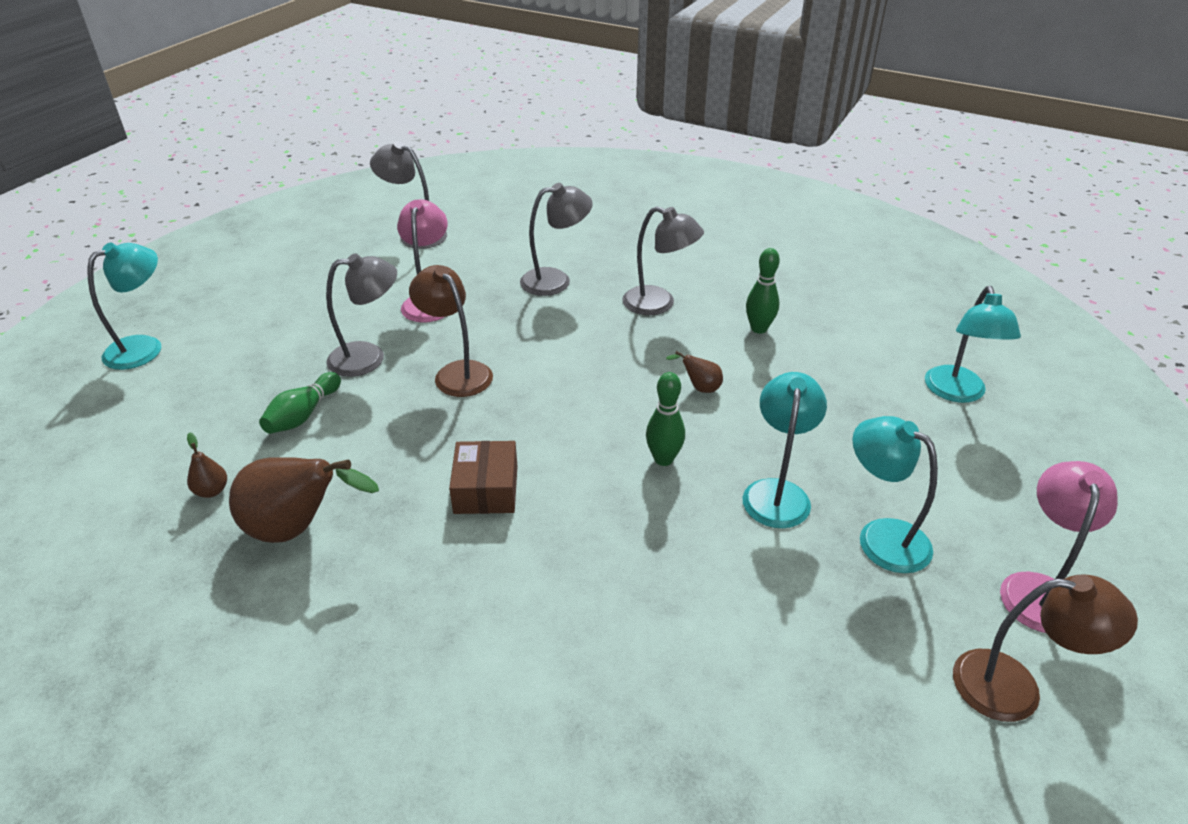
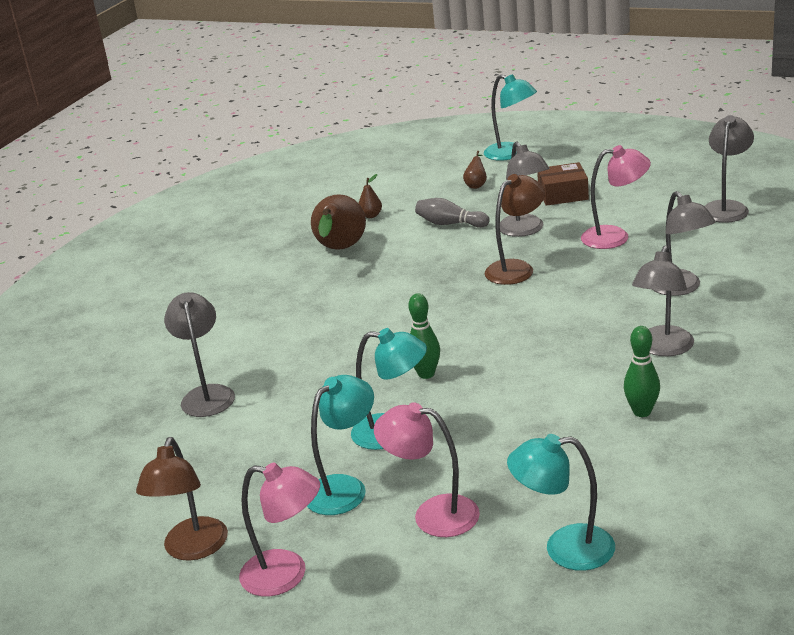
camera: 90 degrees right, 10 degrees down
(303, 415) = (450, 224): green bowling pin -> grey bowling pin
(486, 489) = (382, 305): brown box -> brown box (563, 194)
(662, 692) = (207, 394): none -> grey lamp
(699, 388) = (528, 383): brown pear -> brown pear (476, 185)
(920, 470) = (433, 514): none -> pink lamp

